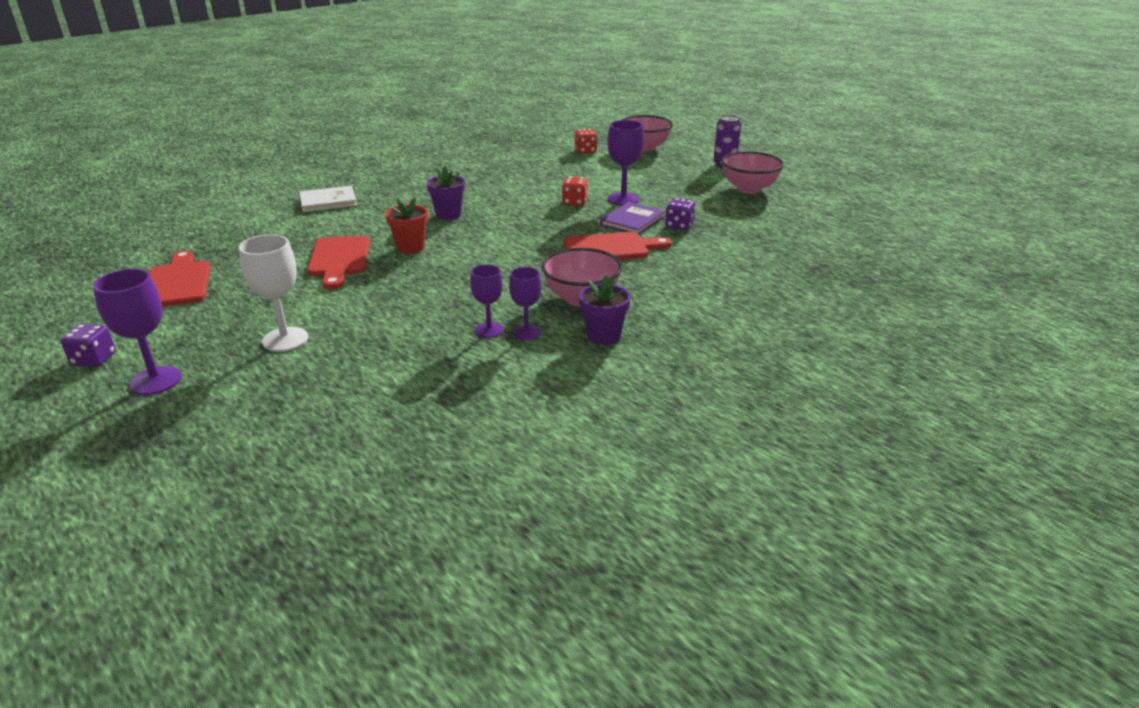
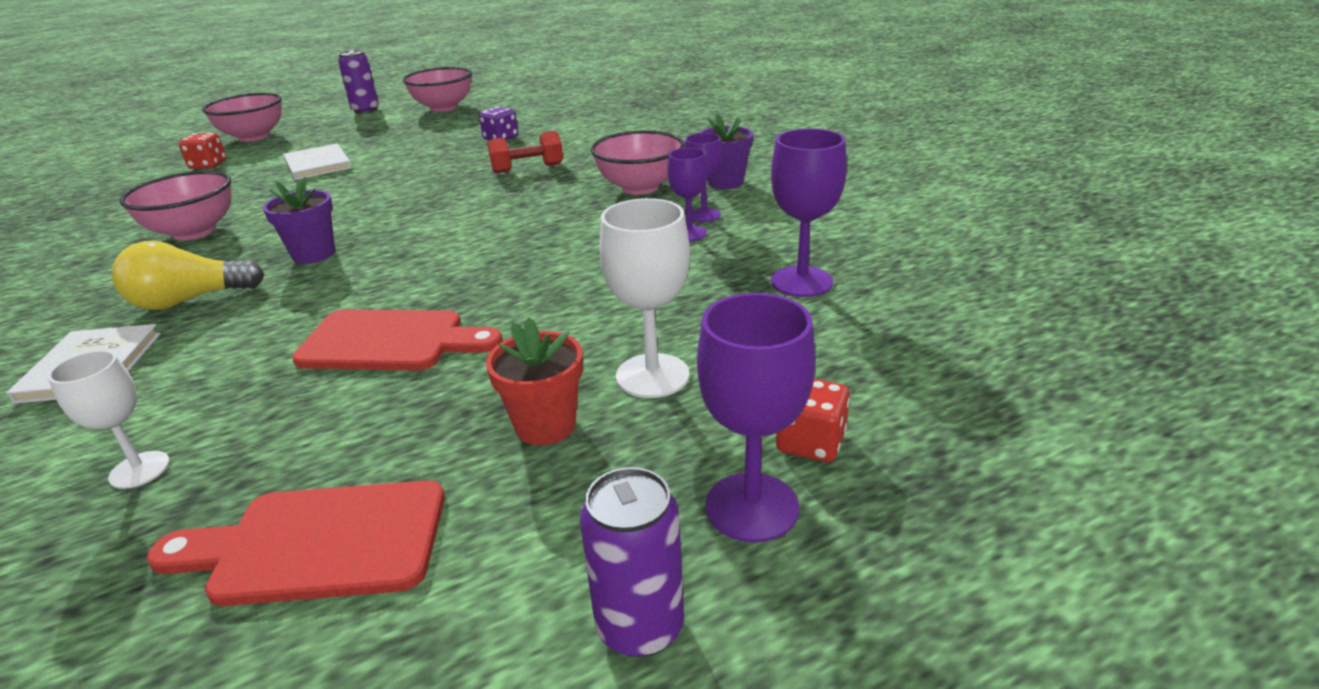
camera: 75 degrees left, 0 degrees up
(94, 359) = (640, 626): purple dice -> purple can
(242, 235) = (139, 470): none -> white goblet
(392, 201) = (189, 300): none -> yellow light bulb
(410, 247) = (405, 282): red flower pot -> red flower pot (545, 425)
(478, 177) = (194, 232): none -> pink bowl
(574, 202) = (375, 178): red dice -> red dice (810, 442)
(596, 179) = (318, 164): none -> white book
(611, 248) = (528, 168): red cutting board -> red dumbbell
(623, 199) = (399, 156): purple goblet -> purple goblet (801, 281)
(632, 220) = (465, 155): purple book -> none

